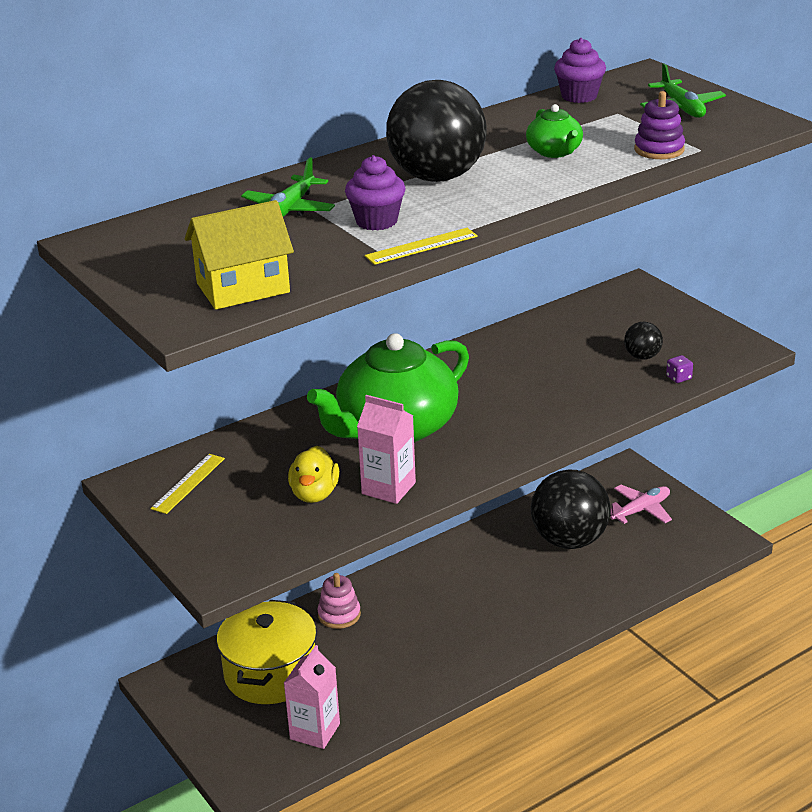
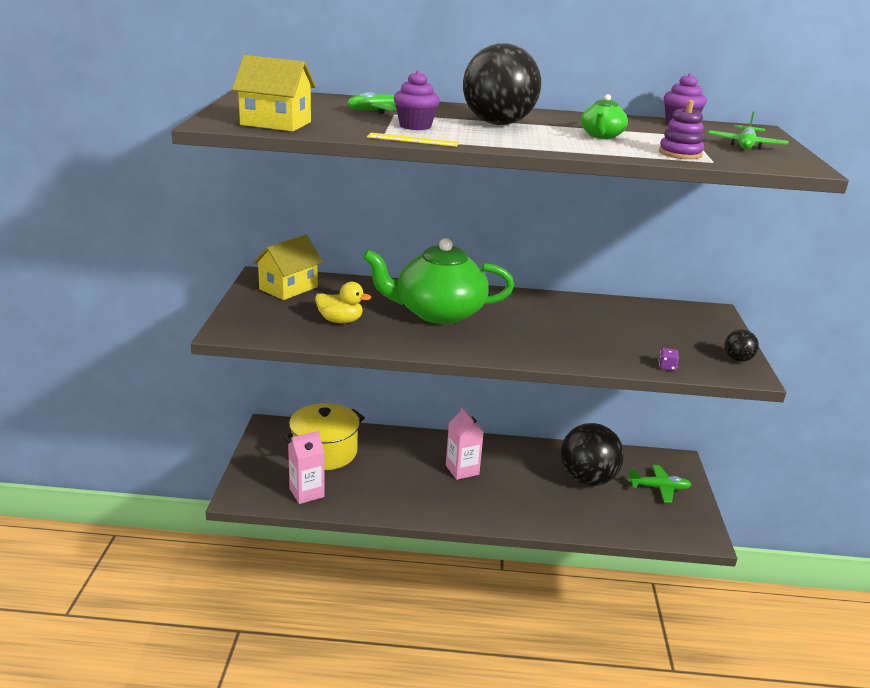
camera: 35 degrees right, 5 degrees down
(188, 483) = (288, 288): yellow ruler -> yellow house
(314, 494) = (340, 321): yellow duck -> yellow duck turned 120 degrees counterclockwise
(339, 615) = (398, 444): pink stacking toy -> none
(388, 488) = (384, 336): pink carton -> pink carton (462, 470)
(641, 510) = (659, 488): pink plane -> green plane
(642, 356) = (658, 346): black ball -> black ball (737, 359)

